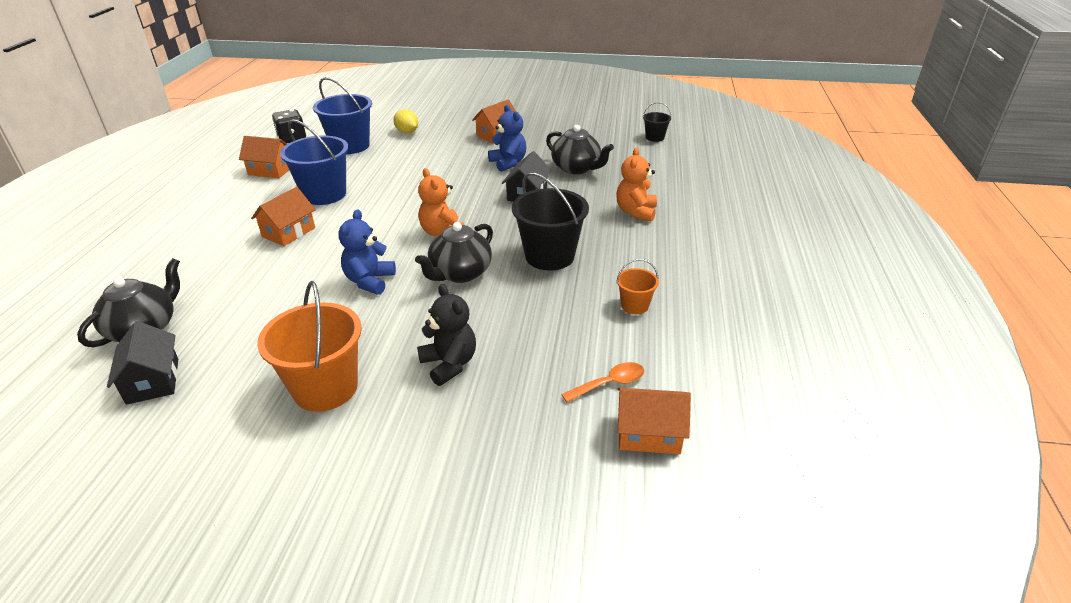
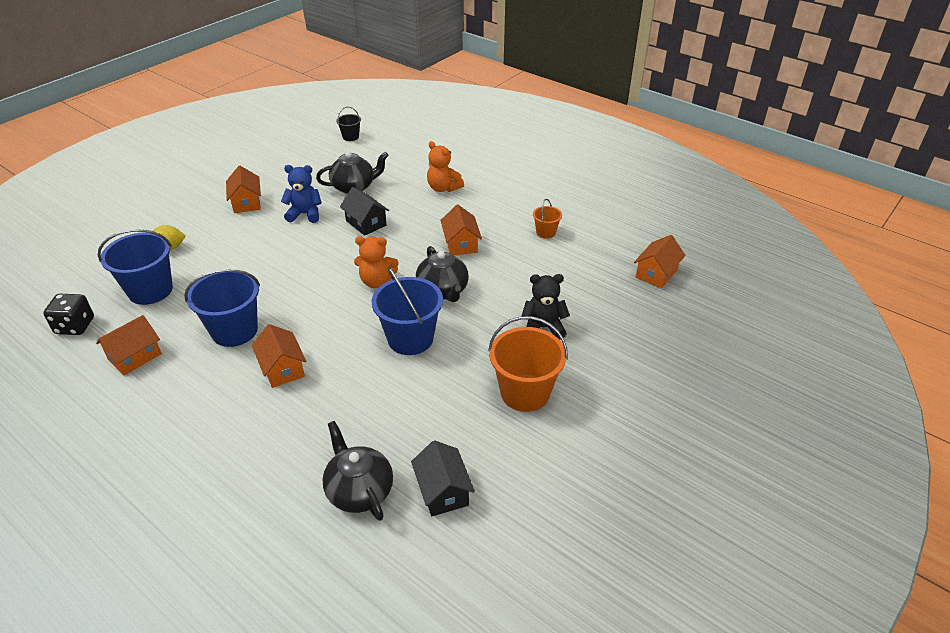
camera: 60 degrees left, 5 degrees up
(153, 381) = (443, 491): black house -> black house turned 60 degrees clockwise
(369, 281) = (410, 339): blue teddy bear -> blue bucket
(549, 256) = (460, 244): black bucket -> orange house
(609, 384) = (608, 271): orange spoon -> none

